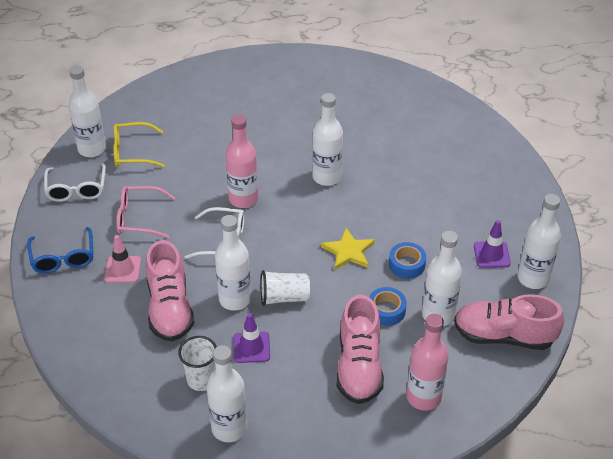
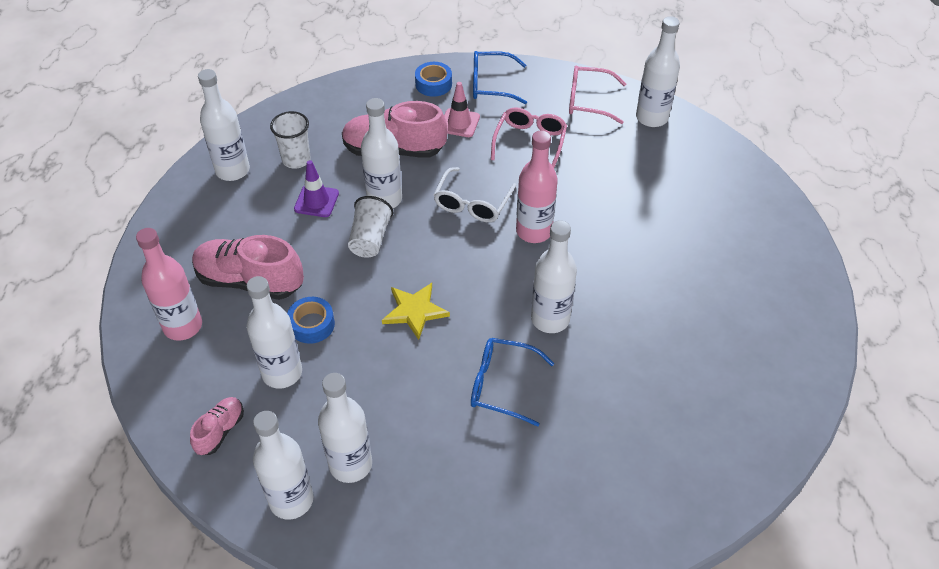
camera: 105 degrees right, 5 degrees up
(76, 189) = (588, 101): white glasses -> pink glasses
(132, 152) = (639, 148): yellow glasses -> none
(393, 192) = (501, 385): none -> blue glasses
(406, 264) = (371, 364): blue tape -> blue tape (433, 84)
(491, 255) = (350, 464): purple traffic cone -> white bottle
(503, 336) = (220, 431): pink shoe -> pink shoe, size x0.52

